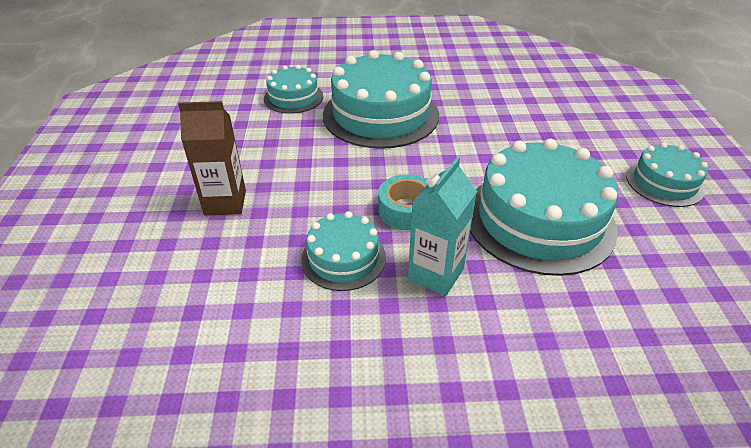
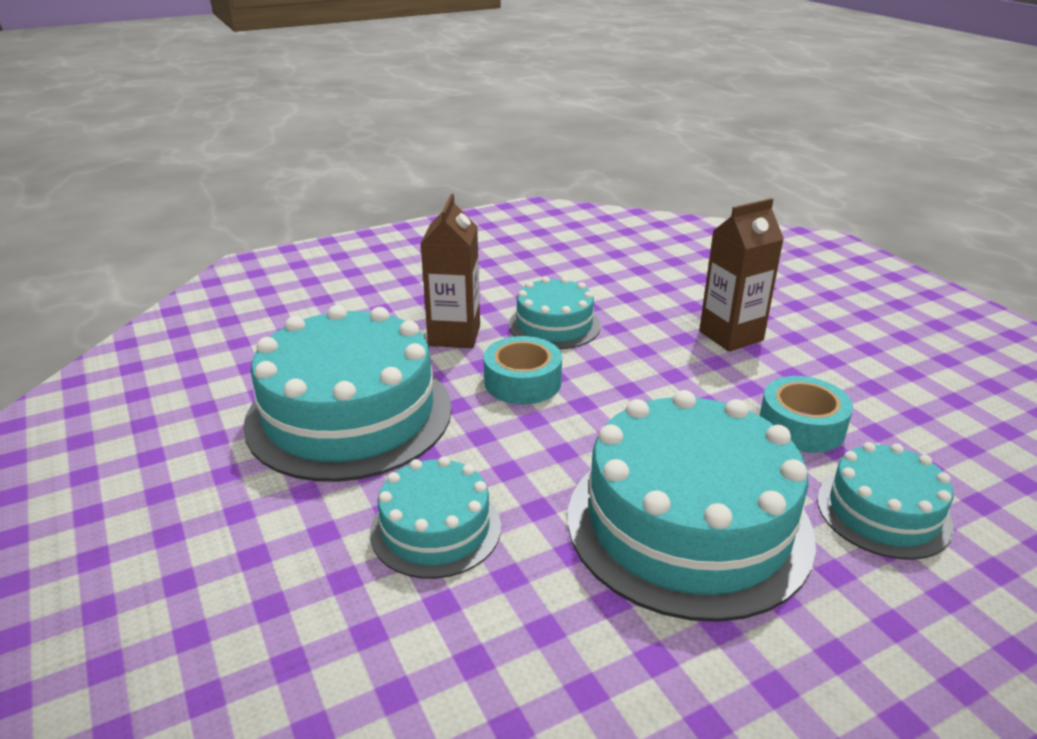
camera: 155 degrees right, 10 degrees down
(273, 136) = (801, 426): none -> turquoise tape
(435, 274) = (454, 335): turquoise carton -> brown carton
(664, 183) = (134, 529): turquoise cake -> turquoise cake (436, 529)

